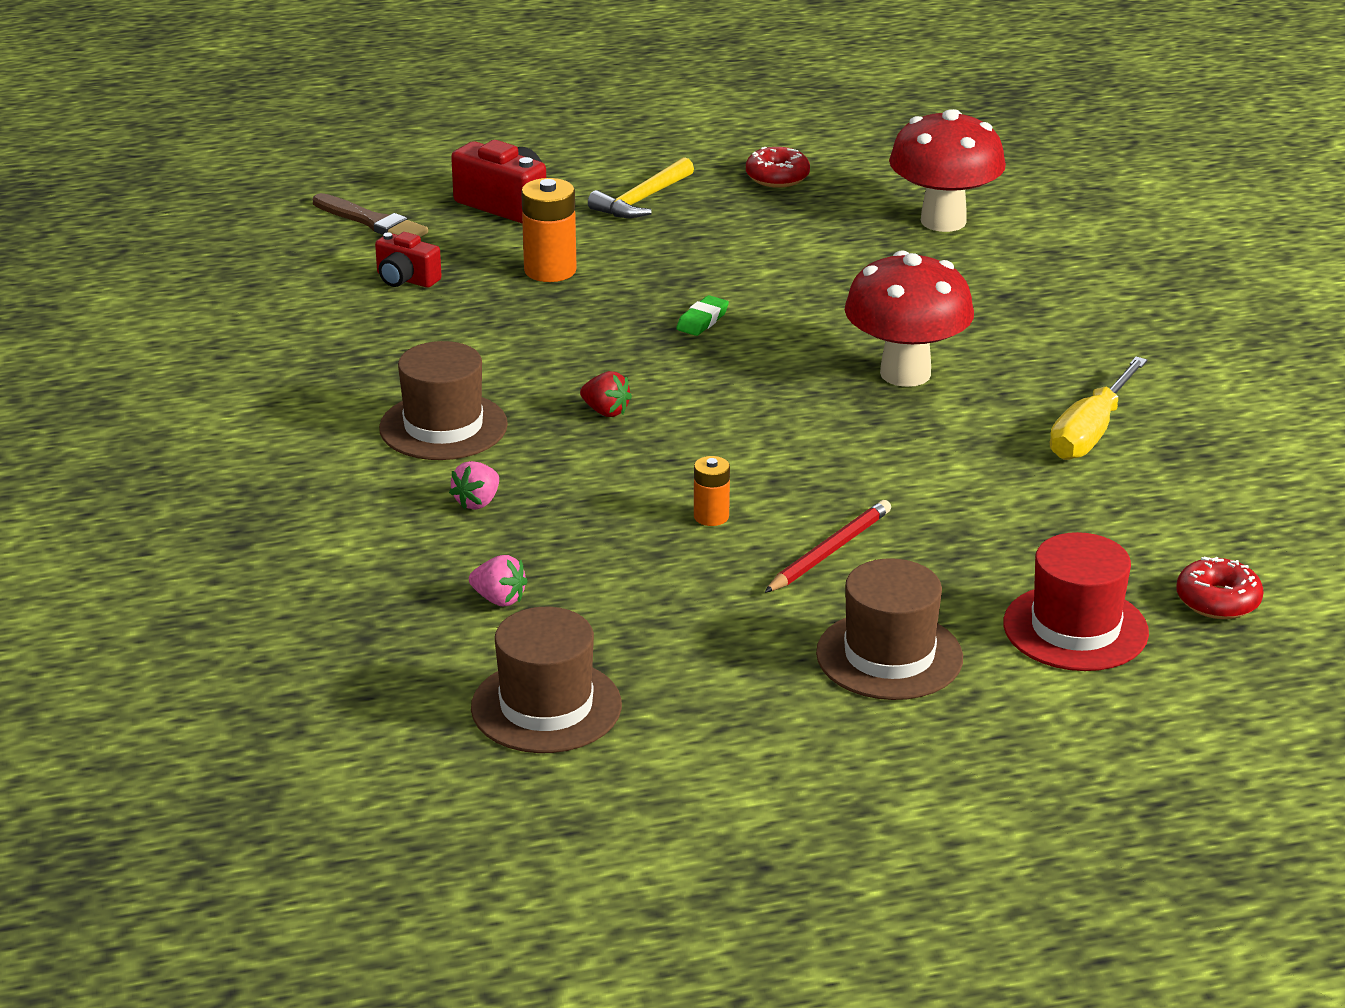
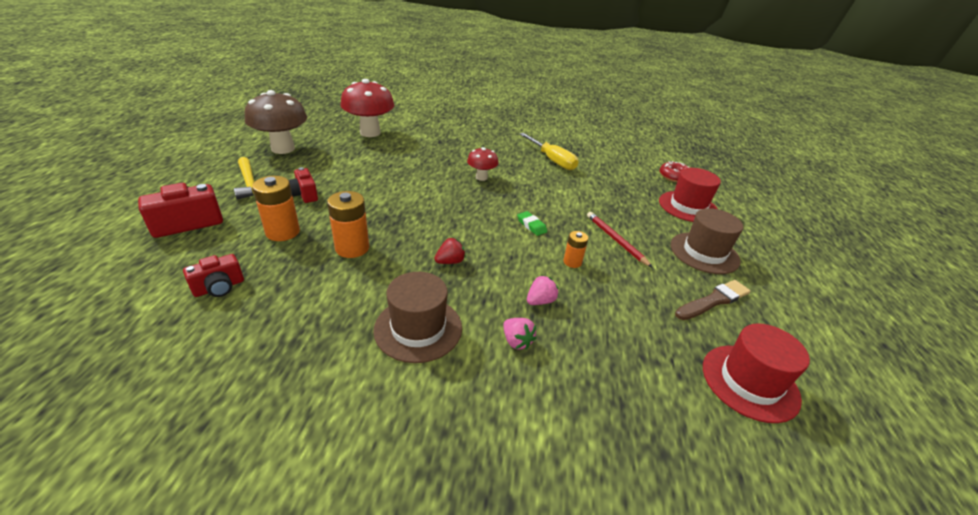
camera: 70 degrees left, 5 degrees up
(371, 221) = (122, 278): brown brush -> brown brush (713, 300)
(499, 599) = (630, 366): pink strawberry -> pink strawberry (540, 301)
(546, 706) = (749, 382): brown hat -> red hat
(563, 330) = (352, 248): none -> orange battery
(659, 247) = (304, 195): none -> red camera
(702, 320) = (388, 206): green eraser -> green eraser (531, 225)
(777, 177) = (283, 149): red donut -> brown mushroom
(905, 374) = (481, 177): red mushroom -> red mushroom, size x0.53

